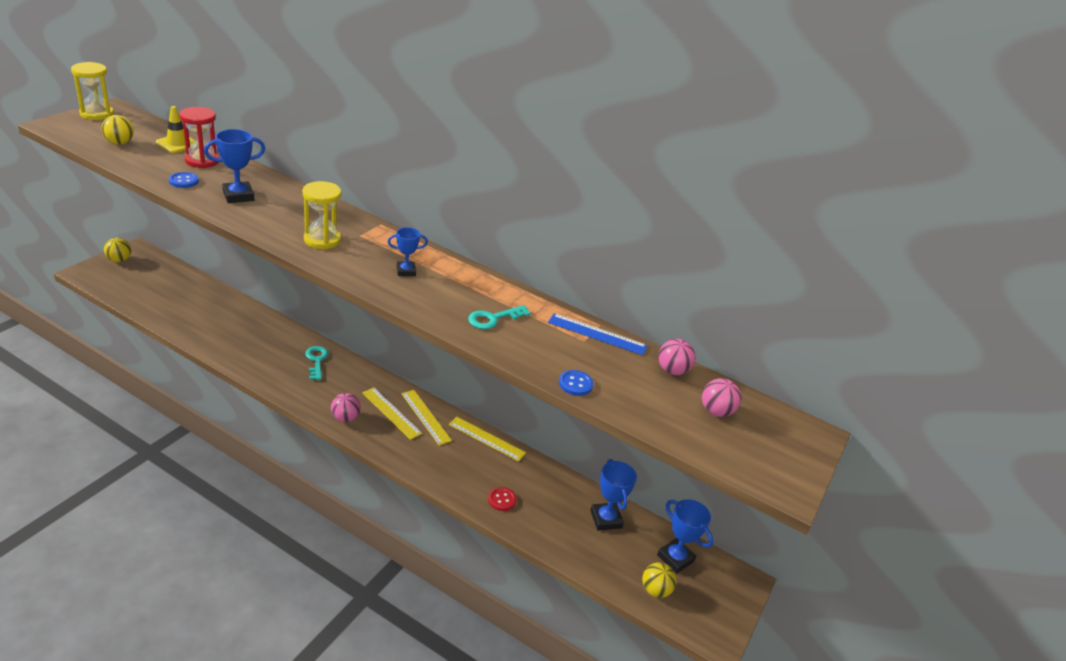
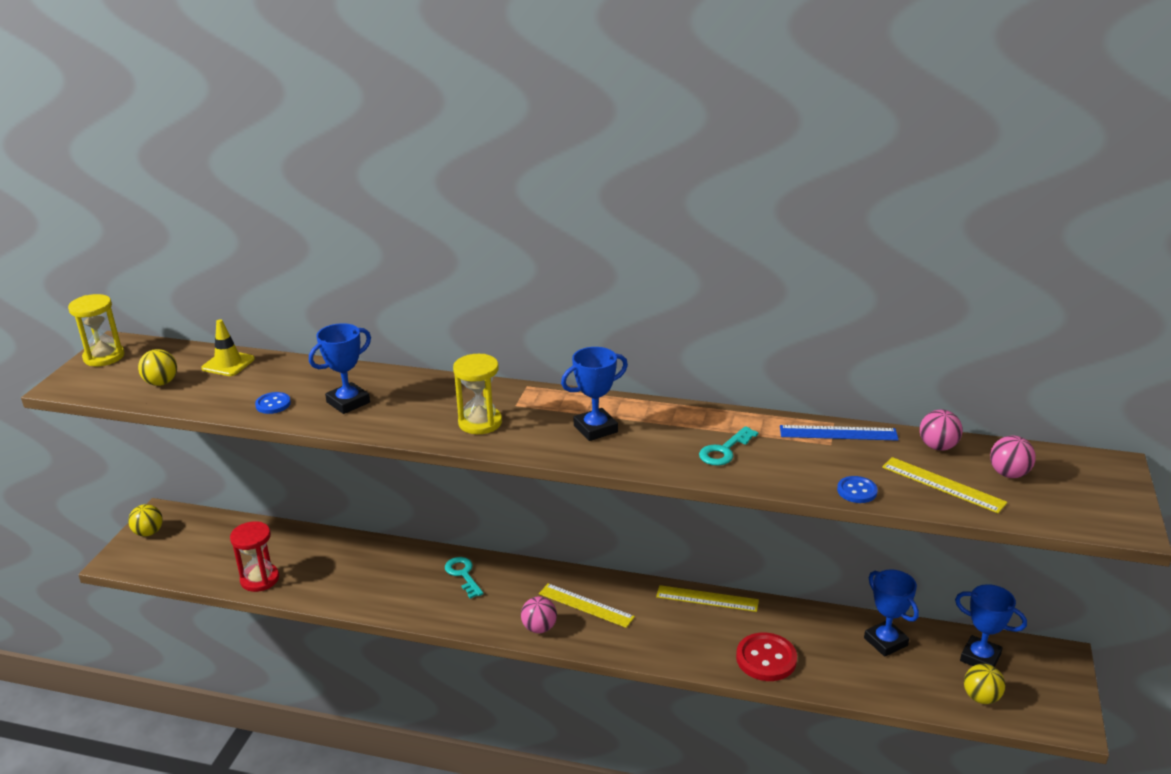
camera: 10 degrees left, 5 degrees down
(202, 161) = (273, 375): red hourglass -> red hourglass (260, 579)
(406, 271) = (595, 429): blue trophy -> blue trophy, size x1.58
(425, 417) = (626, 597): yellow ruler -> yellow ruler (943, 485)
(502, 500) = (766, 659): red button -> red button, size x1.77

